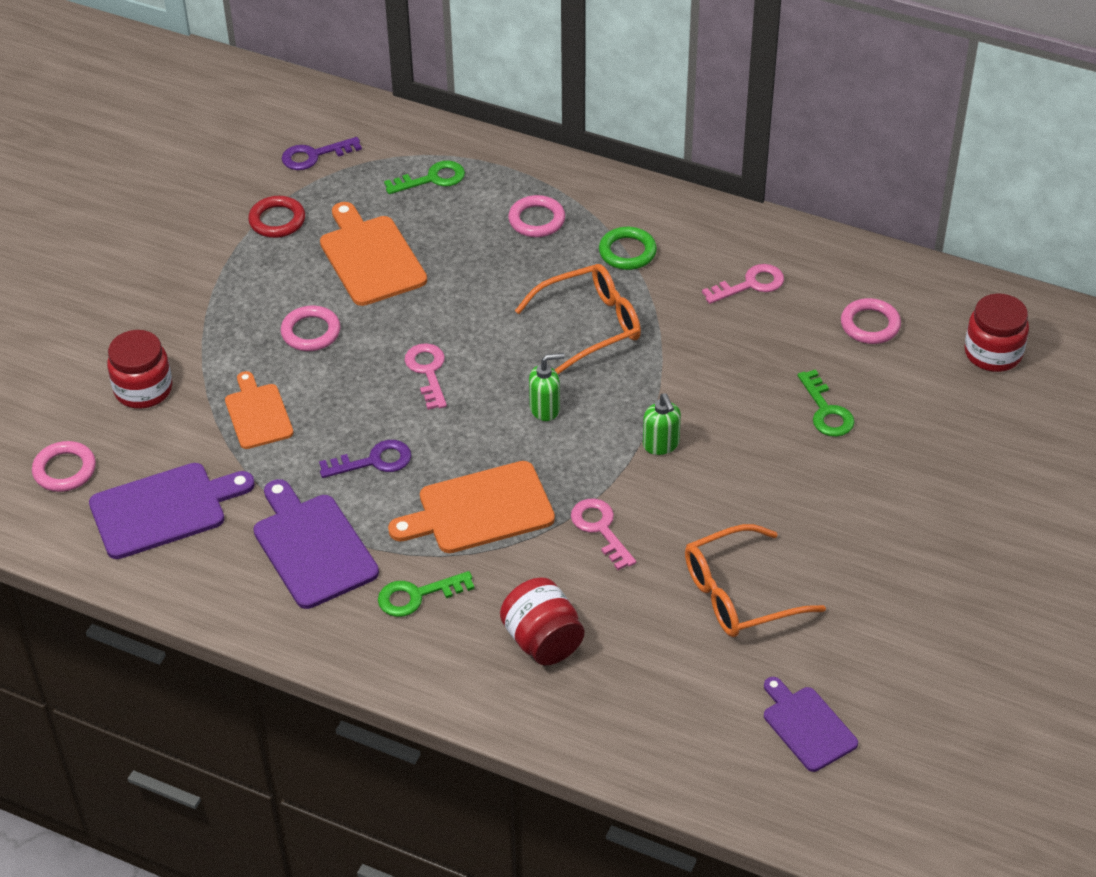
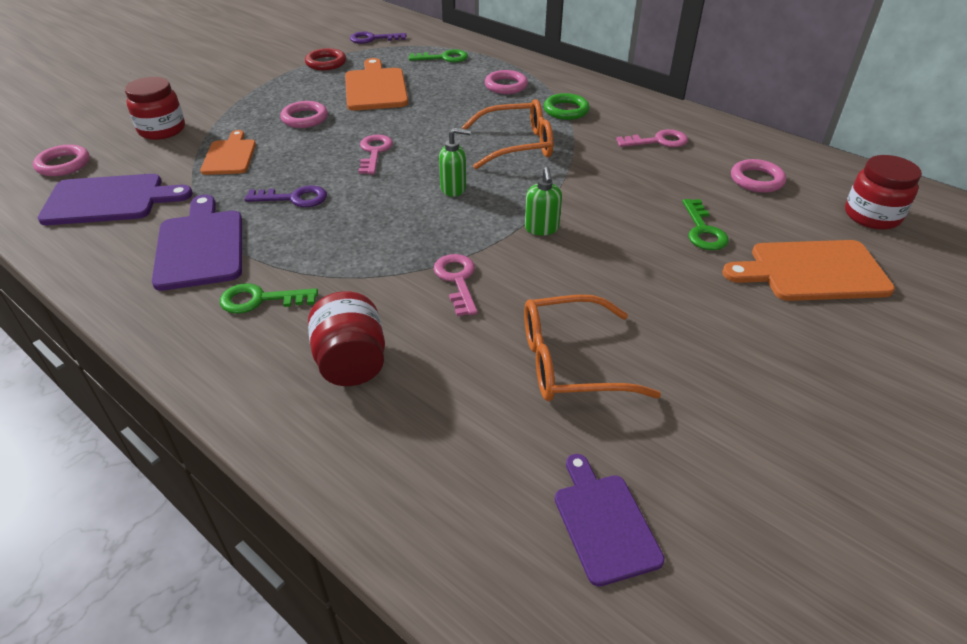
camera: 15 degrees right, 5 degrees down
(480, 509) = (358, 246): orange cutting board -> orange cutting board (813, 271)

